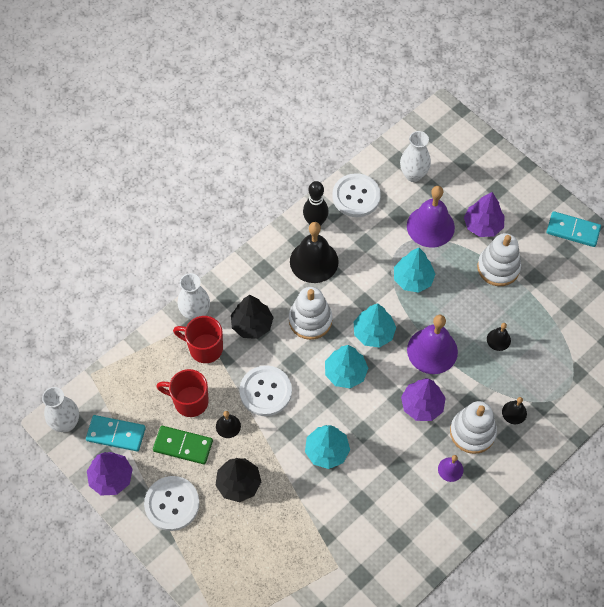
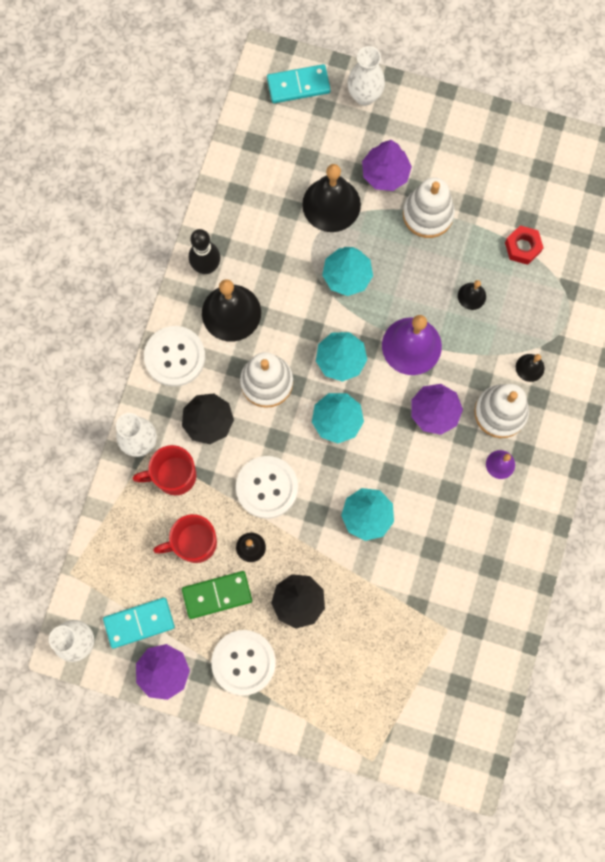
camera: 30 degrees left, 15 degrees up
(356, 196) = (232, 211): white button -> white button (175, 357)
(413, 175) = (279, 153): white vase -> white vase (364, 96)
(430, 226) = (331, 204): purple bell -> black bell
(558, 326) = (522, 247): none -> red nut
(573, 230) = (481, 129): turquoise domino -> turquoise domino (298, 85)

